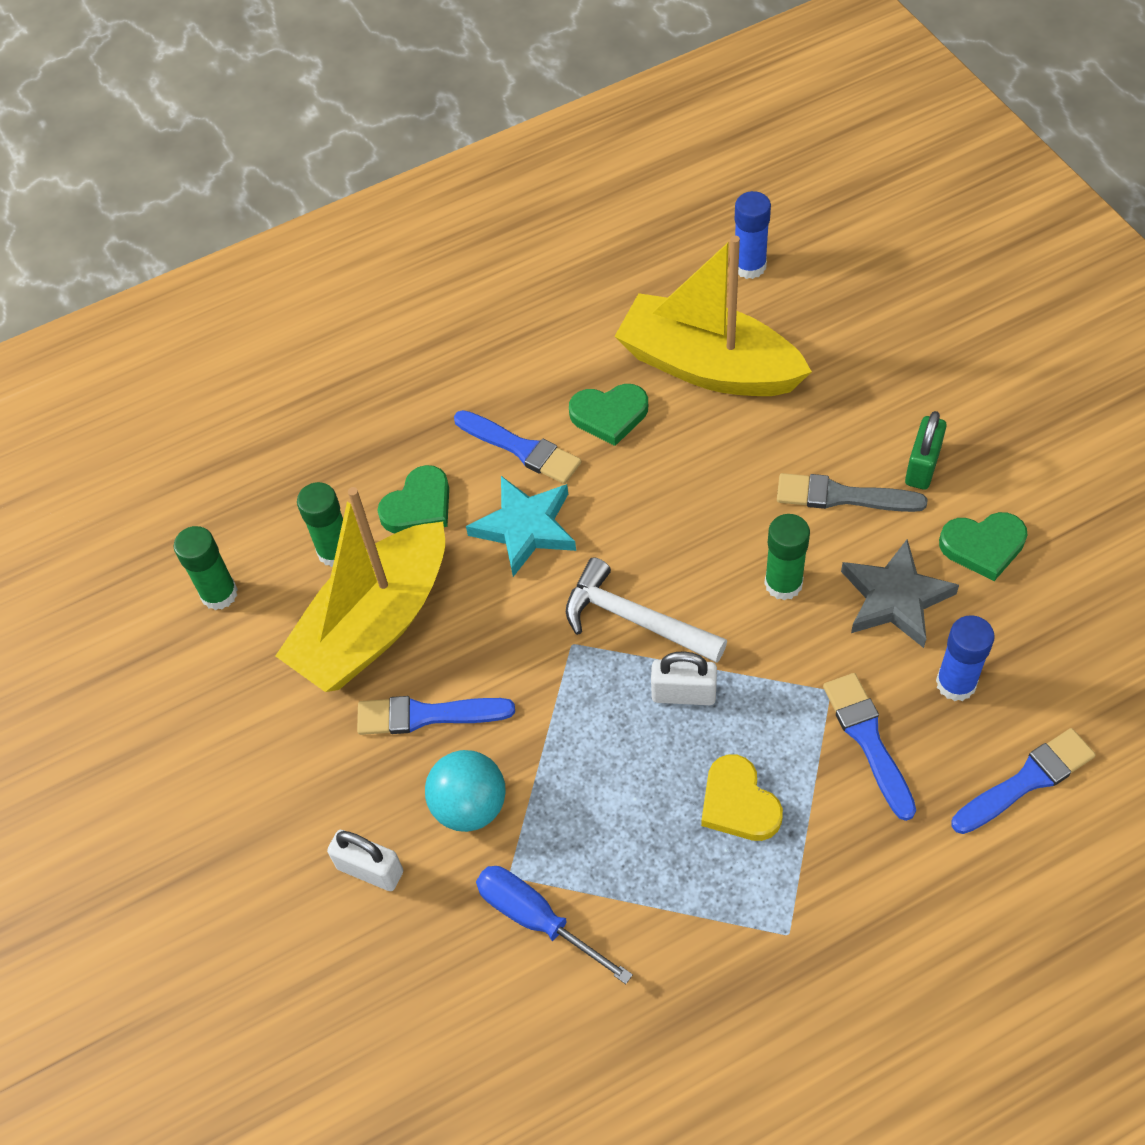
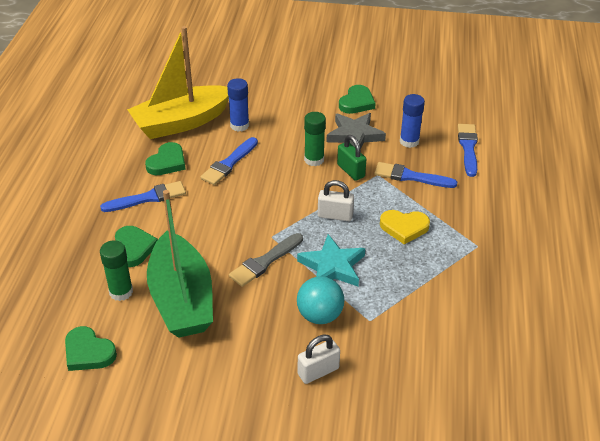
camera: 60 degrees left, 15 degrees down
(219, 594) = (88, 352): green glue stick -> green heart
(374, 625) = (182, 299): yellow boat -> green boat
(427, 715) = (254, 306): blue brush -> blue brush (229, 163)
(525, 528) = (192, 219): turquoise star -> turquoise star (332, 266)
(536, 919) = (400, 322): blue screwdriver -> none
(635, 619) = (282, 210): white hammer -> none
(684, 694) = (335, 215): white padlock -> white padlock turned 60 degrees clockwise
(749, 266) = (147, 85): blue glue stick -> blue glue stick (239, 125)
(842, 496) = (292, 123): grey brush -> grey brush (265, 262)
(922, 466) = (303, 96): green padlock -> green padlock (350, 171)

